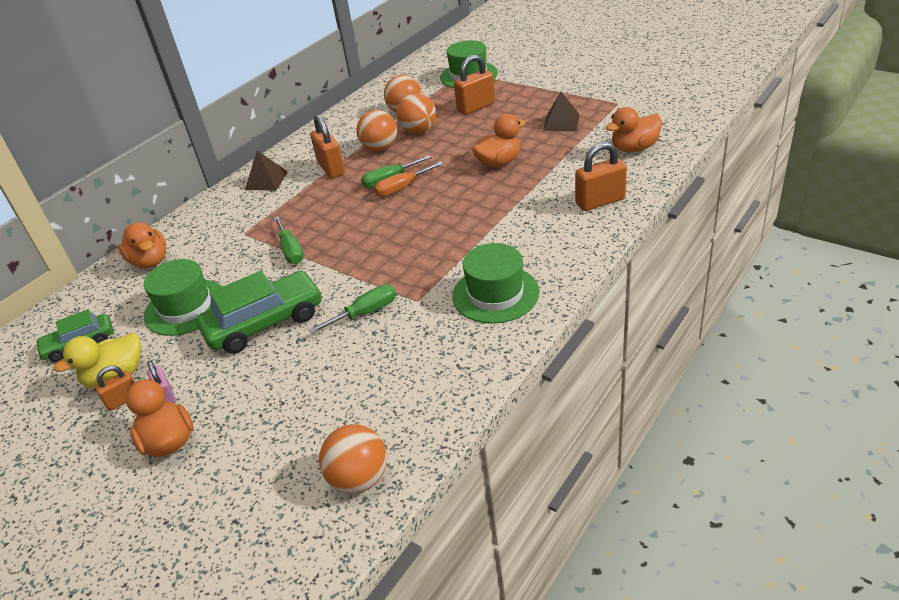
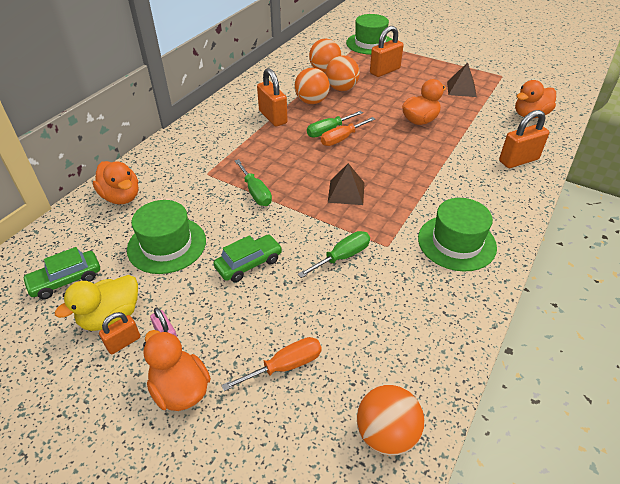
camera: 10 degrees left, 5 degrees up
(265, 323) = (249, 263): green car -> green car, size x0.60
(266, 180) = (216, 125): brown pyramid -> brown pyramid (346, 192)
(276, 419) = (285, 366): none -> orange screwdriver

